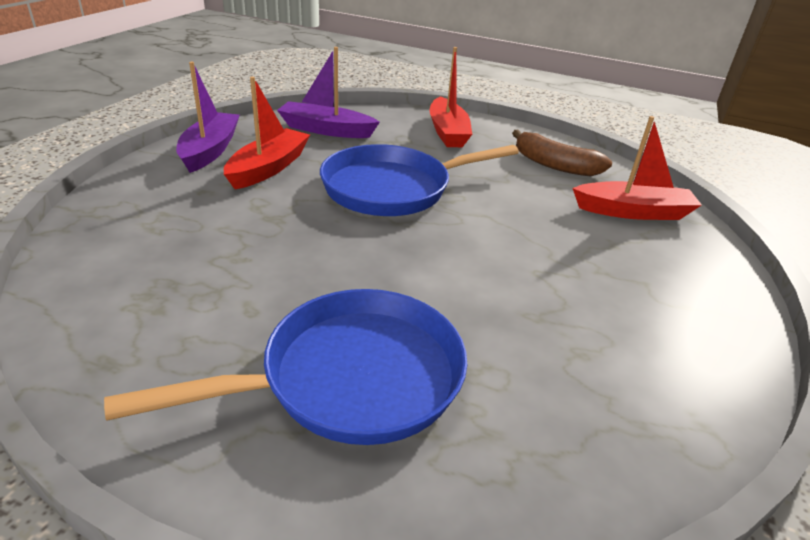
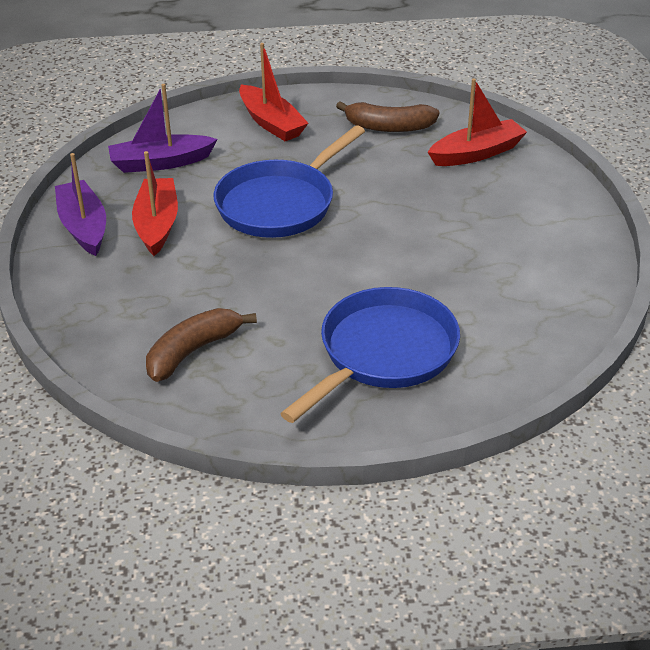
camera: 25 degrees left, 5 degrees up
(157, 283) = (193, 351): none -> brown banana

